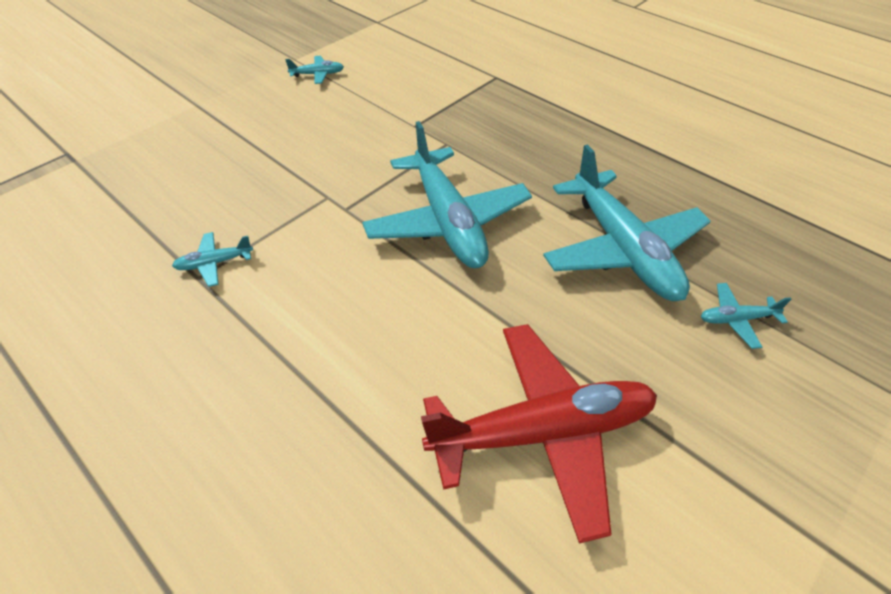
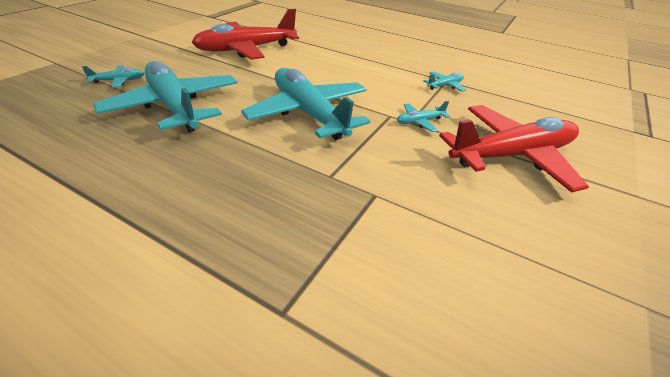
camera: 165 degrees right, 10 degrees down
(258, 146) = (512, 156): none -> red plane
(317, 74) = (570, 271): turquoise plane -> turquoise plane (419, 122)

